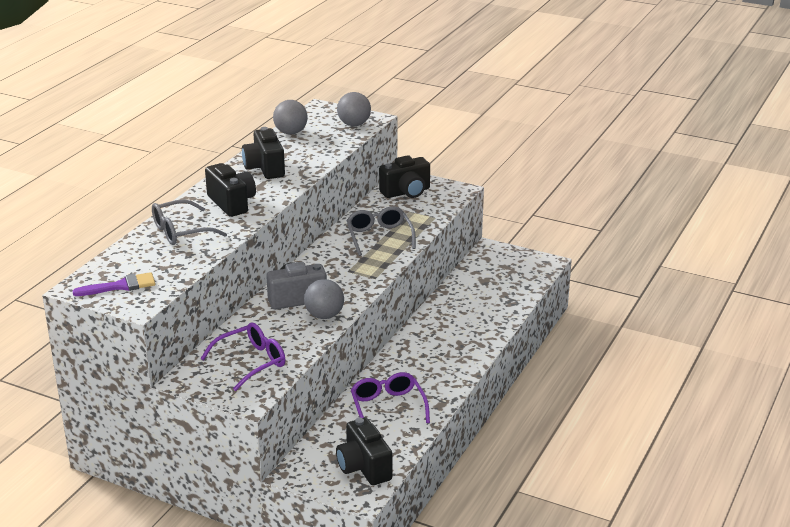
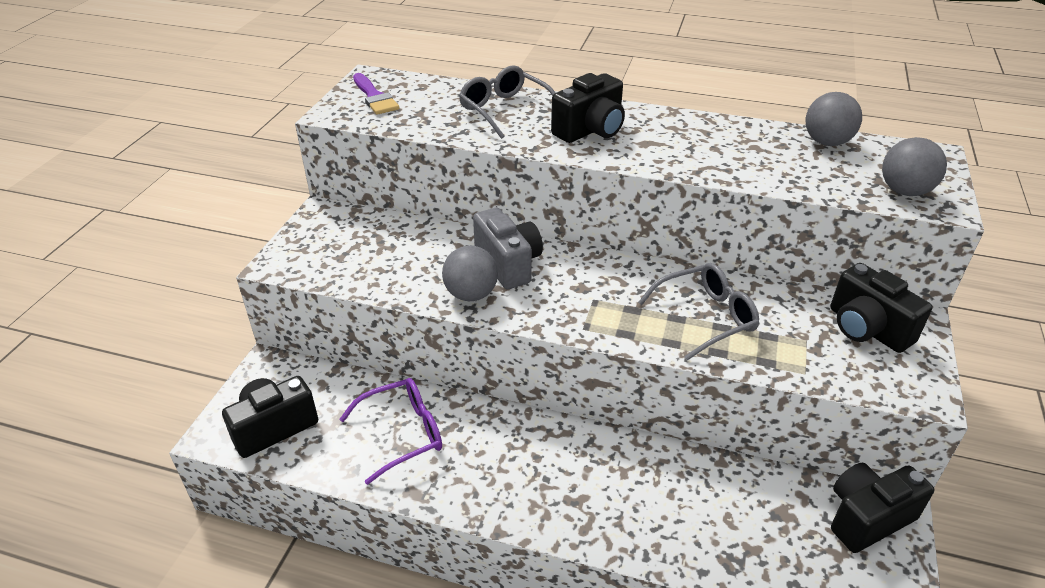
camera: 80 degrees right, 10 degrees up
(251, 362) = (358, 252): purple glasses -> none
(265, 168) = (701, 138): black camera -> black camera (867, 518)

